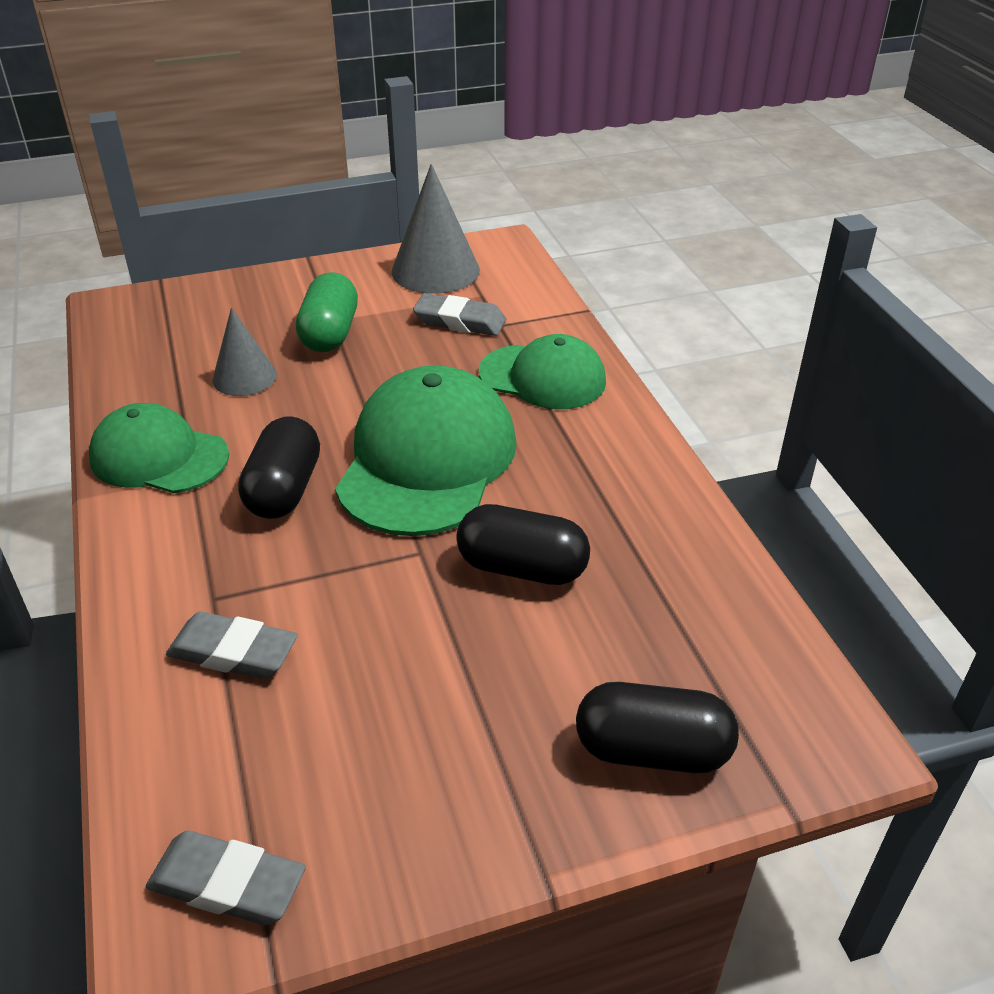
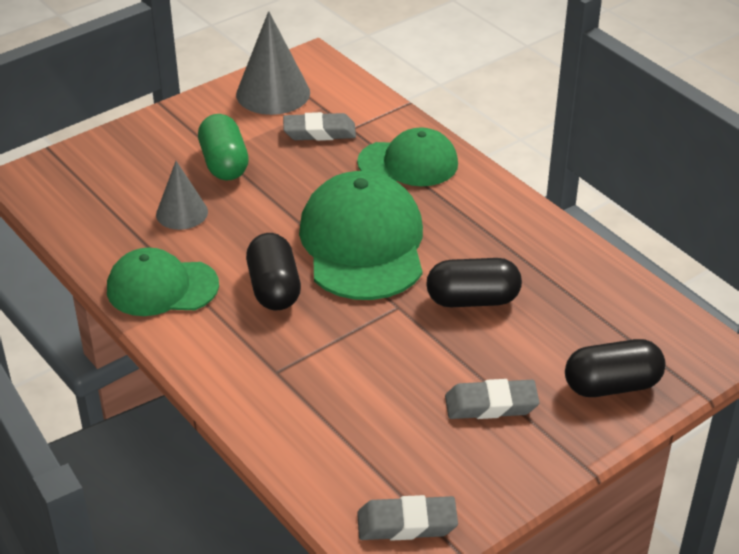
camera: 20 degrees left, 0 degrees up
(233, 652) = (316, 400): grey eraser -> grey eraser (491, 405)

